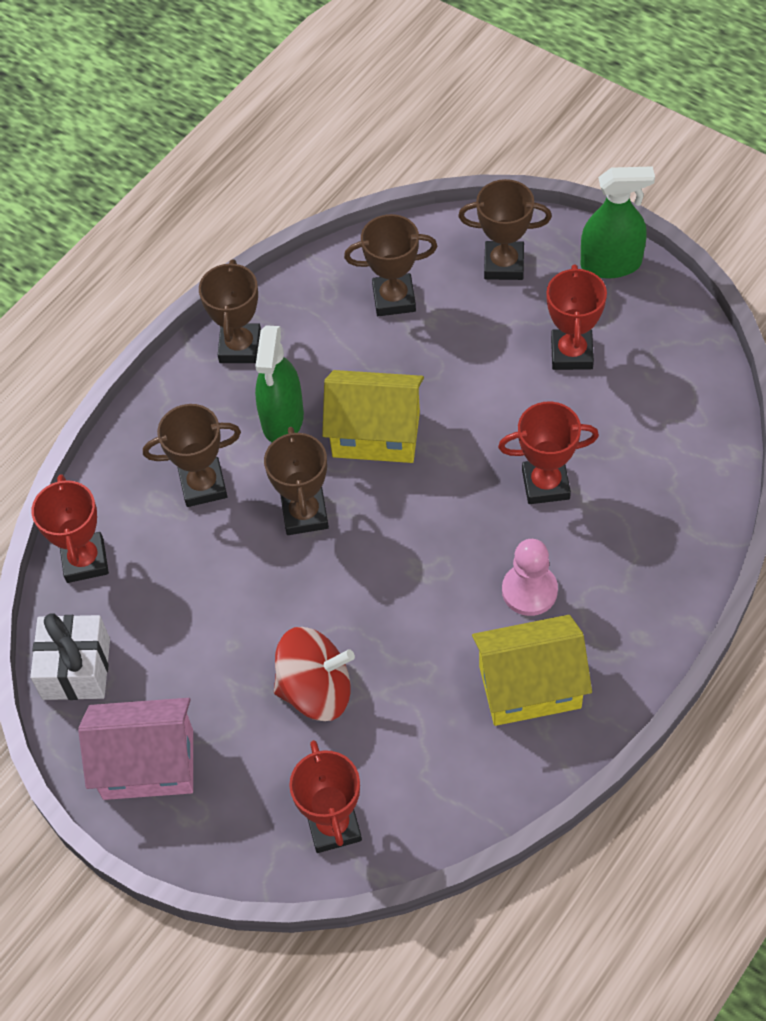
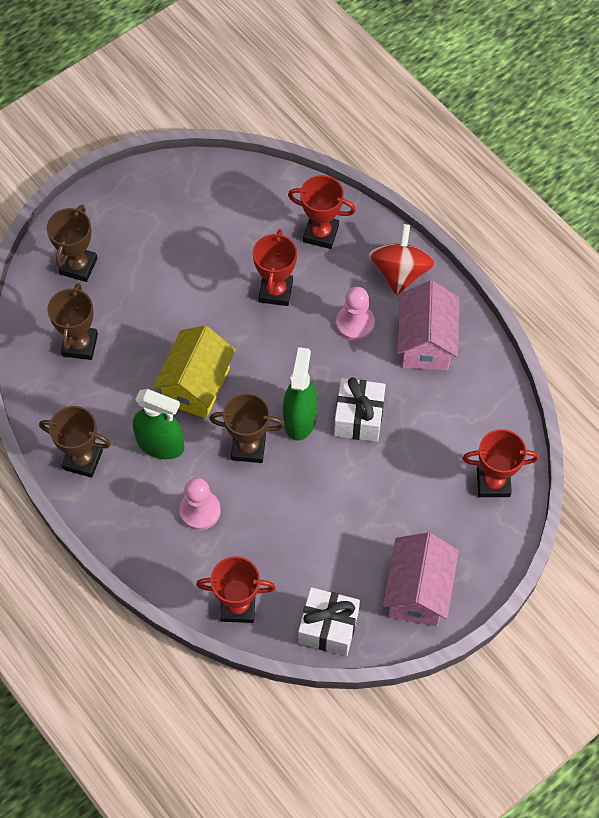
camera: 80 degrees left, 5 degrees up
(203, 485) = (200, 511): brown trophy -> pink pawn
(316, 690) = (391, 471): red spinning top -> red spinning top (400, 272)
(385, 631) = (359, 418): none -> white gift
(529, 686) = (425, 342): yellow house -> pink house
(571, 353) = (174, 246): red trophy -> red trophy (321, 233)
(611, 264) = (106, 200): green spray bottle -> green spray bottle (300, 419)

